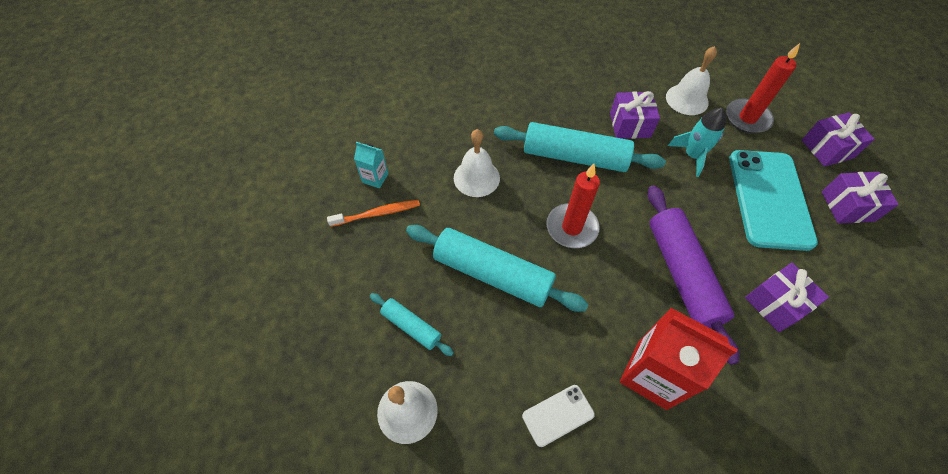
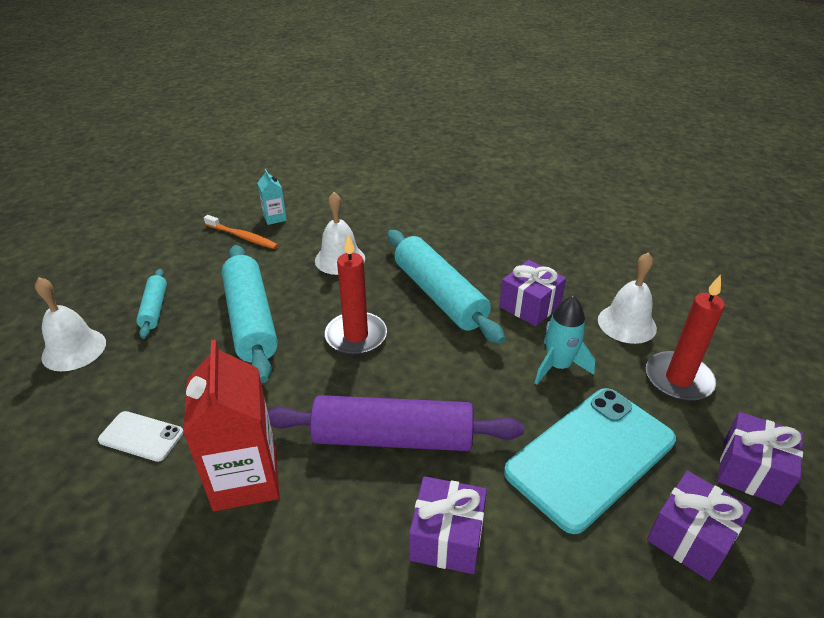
camera: 45 degrees right, 20 degrees down
(681, 274) = (393, 437): purple rolling pin -> purple rolling pin turned 60 degrees clockwise

